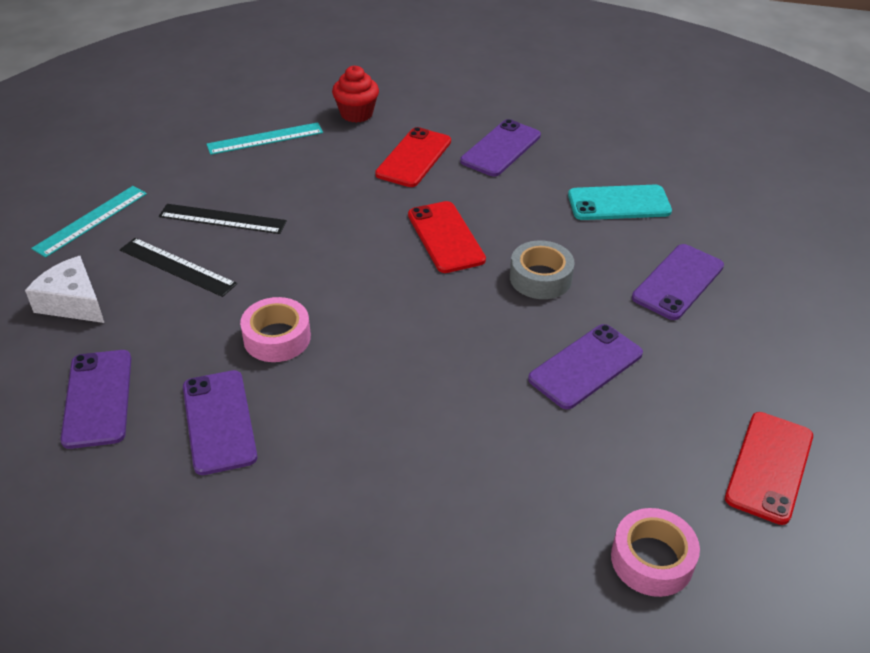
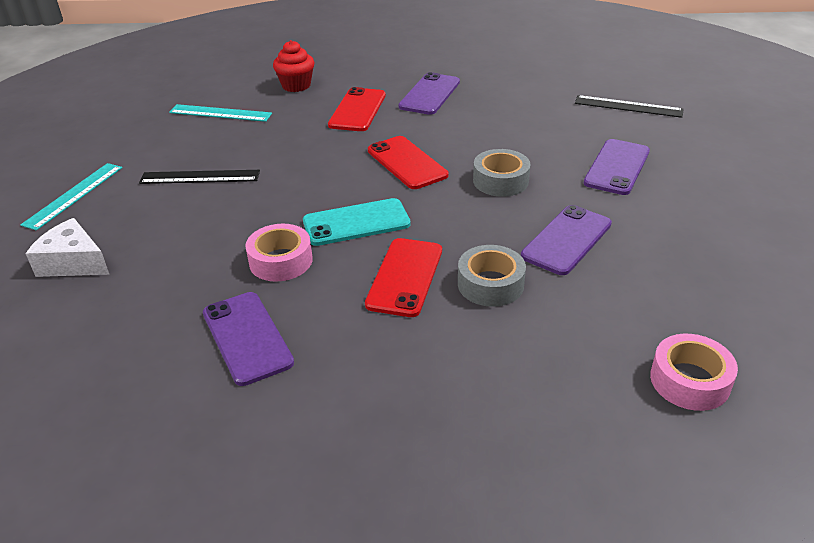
camera: 10 degrees left, 5 degrees down
(98, 398) = (120, 338): purple phone -> none
(177, 267) = (168, 219): black ruler -> black ruler (628, 106)
(265, 138) = (220, 113): turquoise ruler -> turquoise ruler turned 45 degrees clockwise
(484, 406) = (490, 284): none -> grey tape
(619, 203) = (544, 119): turquoise phone -> turquoise phone (356, 223)
(769, 467) = (755, 290): red phone -> red phone (405, 277)

